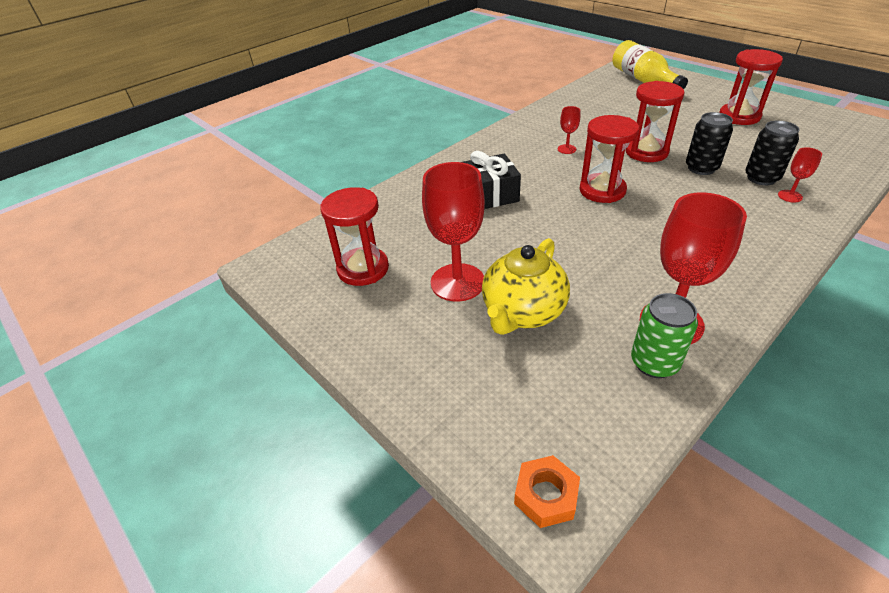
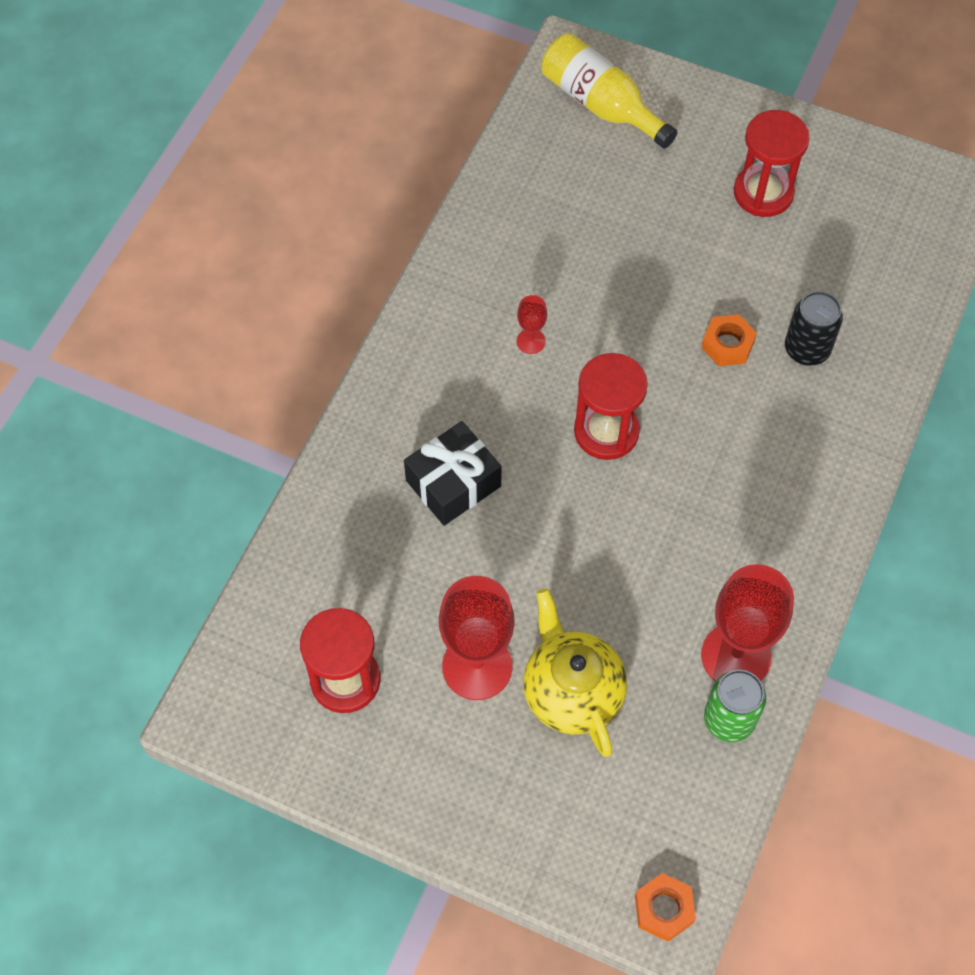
camera: 25 degrees left, 20 degrees up
(522, 312) = (571, 691): yellow teapot -> yellow teapot turned 150 degrees clockwise
(646, 152) = (647, 322): red hourglass -> none
(701, 168) = (727, 344): black can -> orange nut
(790, 196) = (843, 382): red goblet -> none

